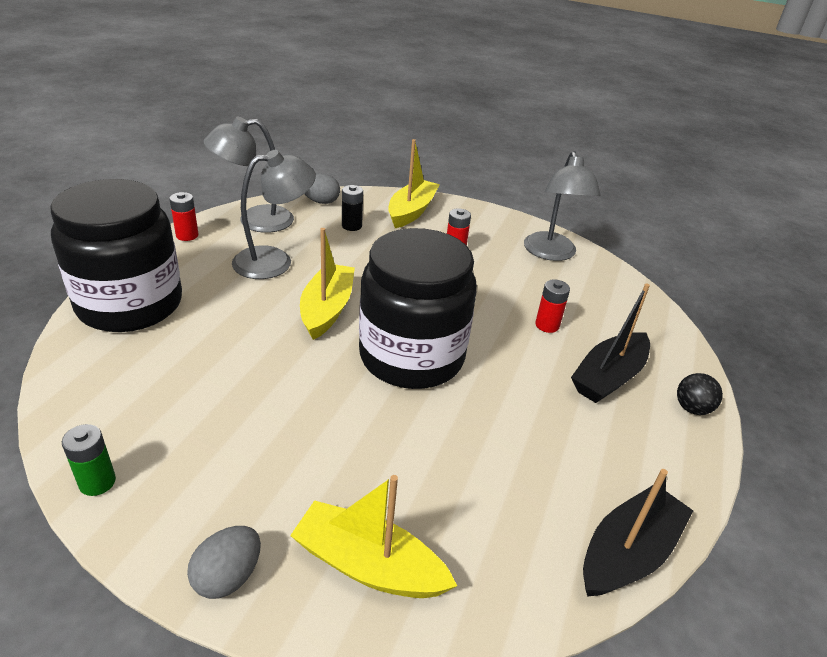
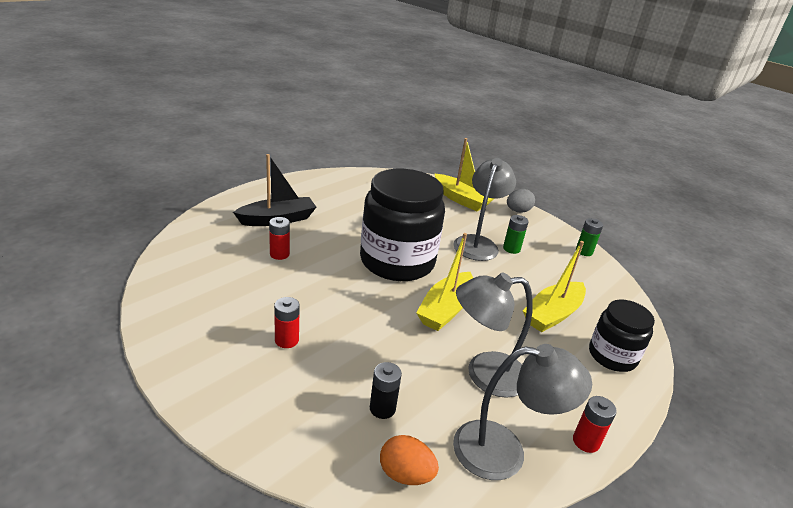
camera: 160 degrees left, 5 degrees down
(130, 304) = (612, 356): black jar -> black jar, size x0.55
(246, 438) = (511, 249): none -> green battery
(321, 201) = (405, 474): grey egg -> orange egg
(411, 211) = (288, 417): yellow boat -> yellow boat (552, 314)
(551, 253) = (189, 310): grey lamp -> grey lamp (478, 243)
(628, 553) = (352, 175): black boat -> none
(692, 408) = (250, 197): black ball -> none

